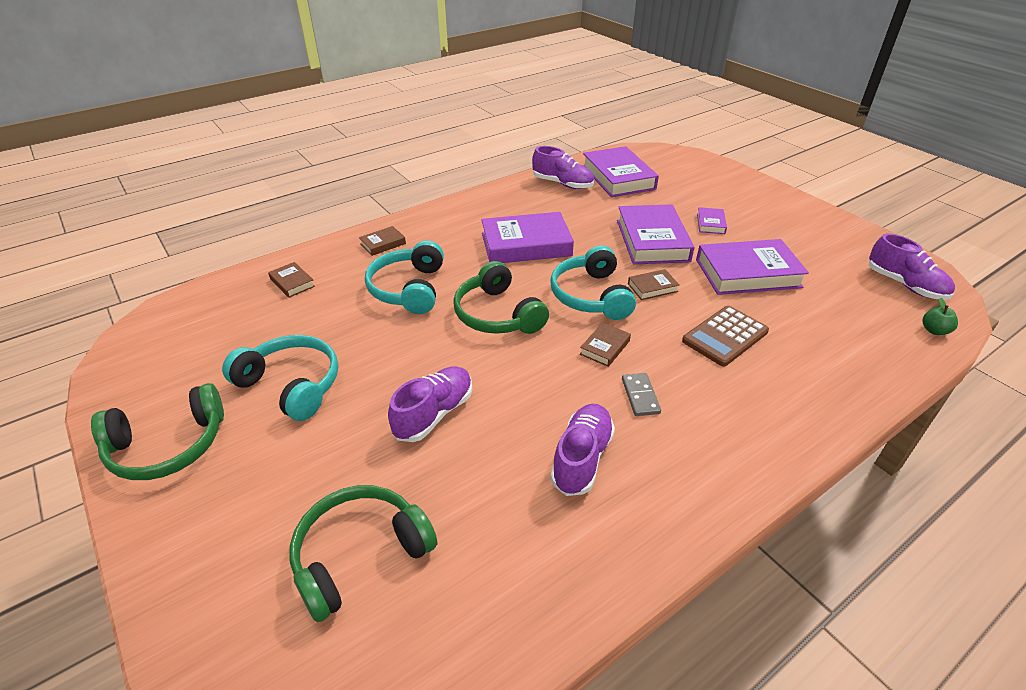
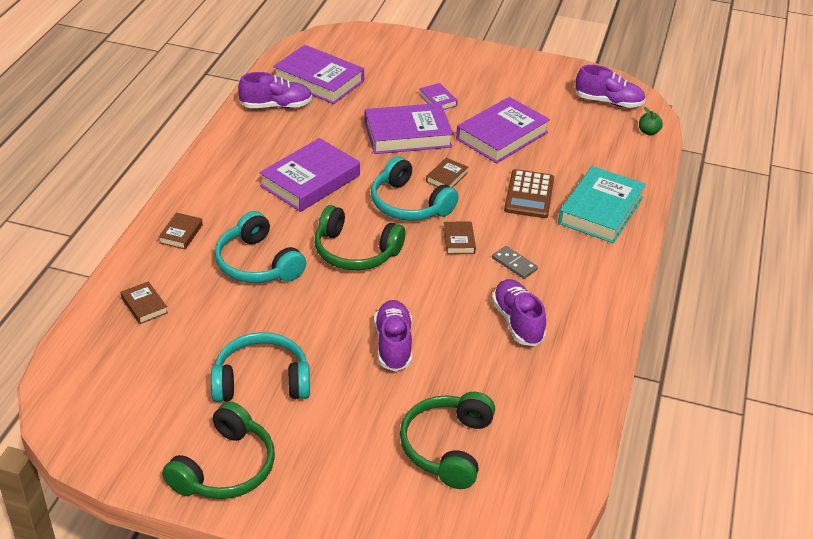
camera: 40 degrees left, 0 degrees up
(292, 283) = (144, 305): brown book -> brown book turned 45 degrees clockwise
(652, 240) = (407, 135): purple book -> purple book turned 60 degrees counterclockwise
(798, 386) = (601, 210): none -> turquoise book

